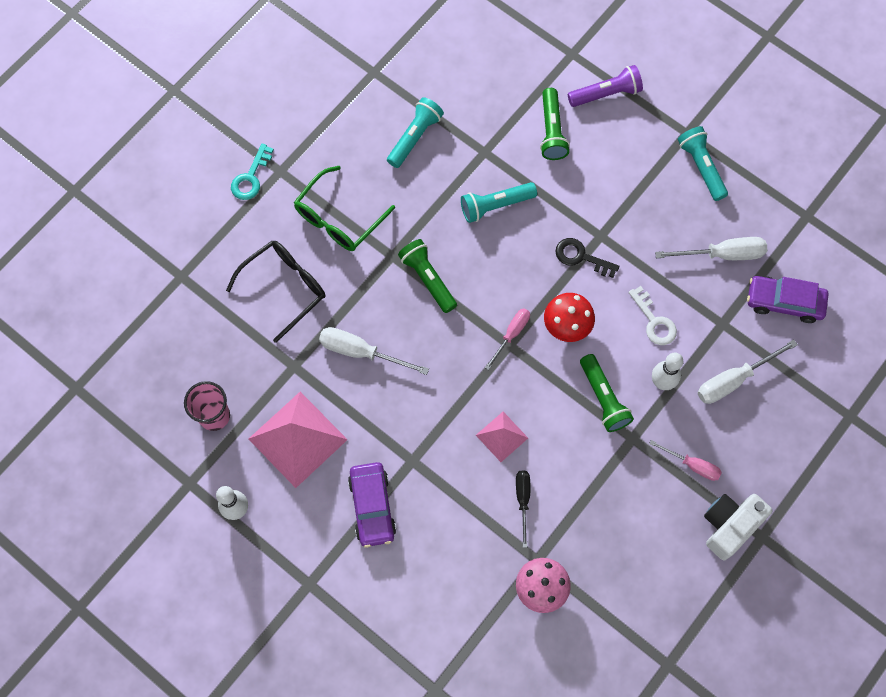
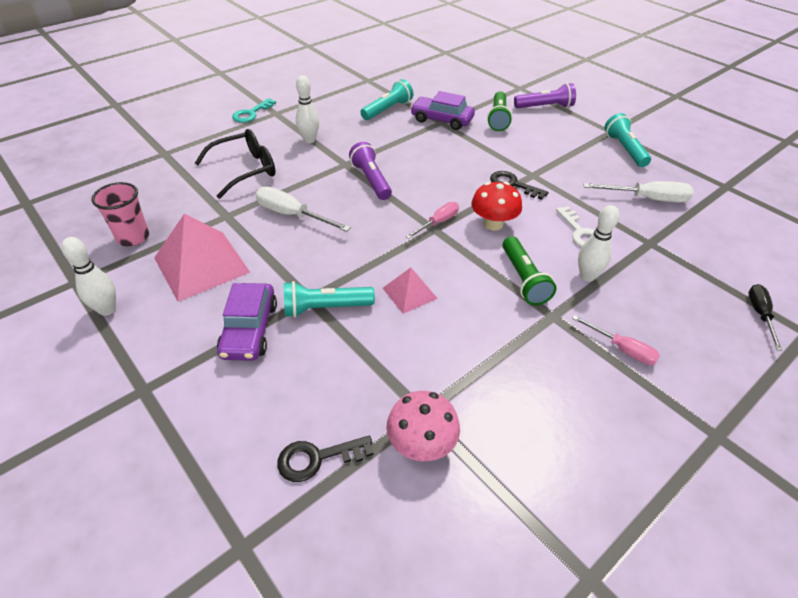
camera: 10 degrees right, 25 degrees down
(338, 218) = (309, 140): green glasses -> white bowling pin
(428, 279) = (371, 180): green flashlight -> purple flashlight
(466, 615) = (317, 458): none -> black key
(495, 206) = (443, 148): turquoise flashlight -> turquoise flashlight (325, 308)
(523, 500) = (419, 350): black screwdriver -> black screwdriver (760, 315)
(729, 526) = (673, 417): white camera -> none
(733, 380) = (665, 285): white screwdriver -> none
(784, 302) = (713, 236): purple car -> purple car (442, 120)

